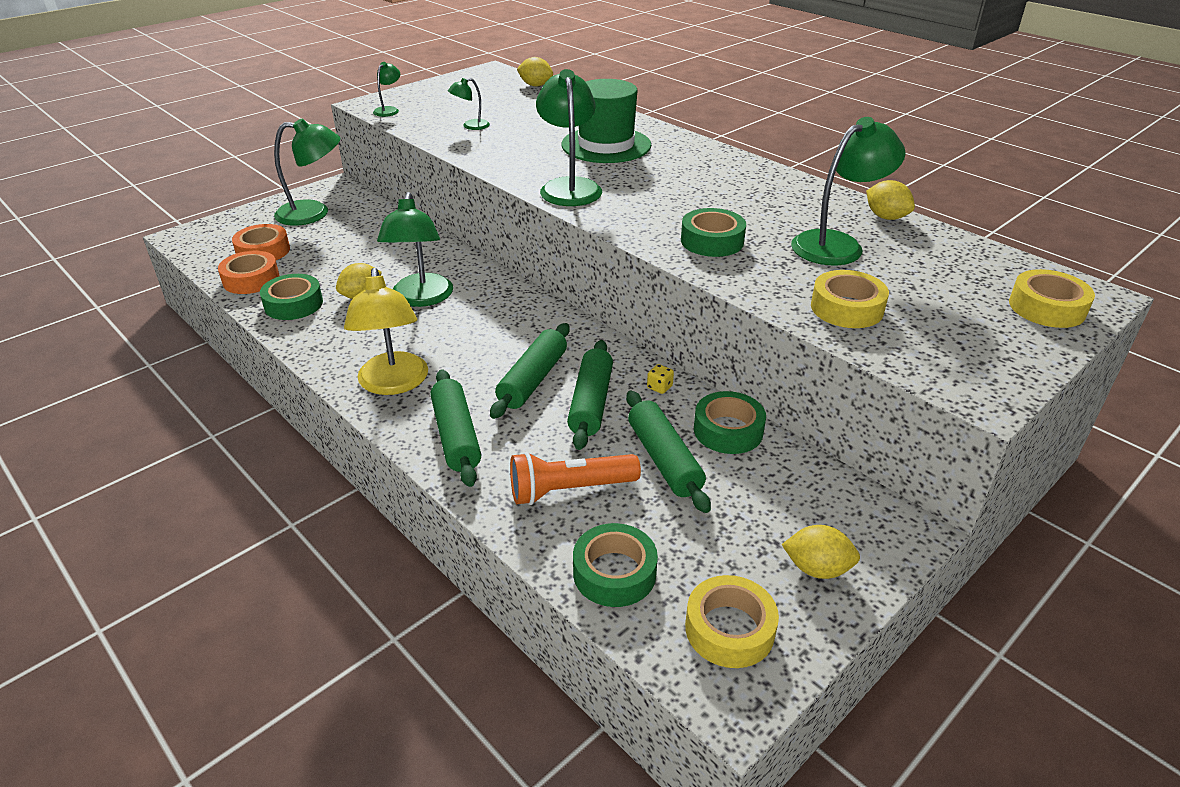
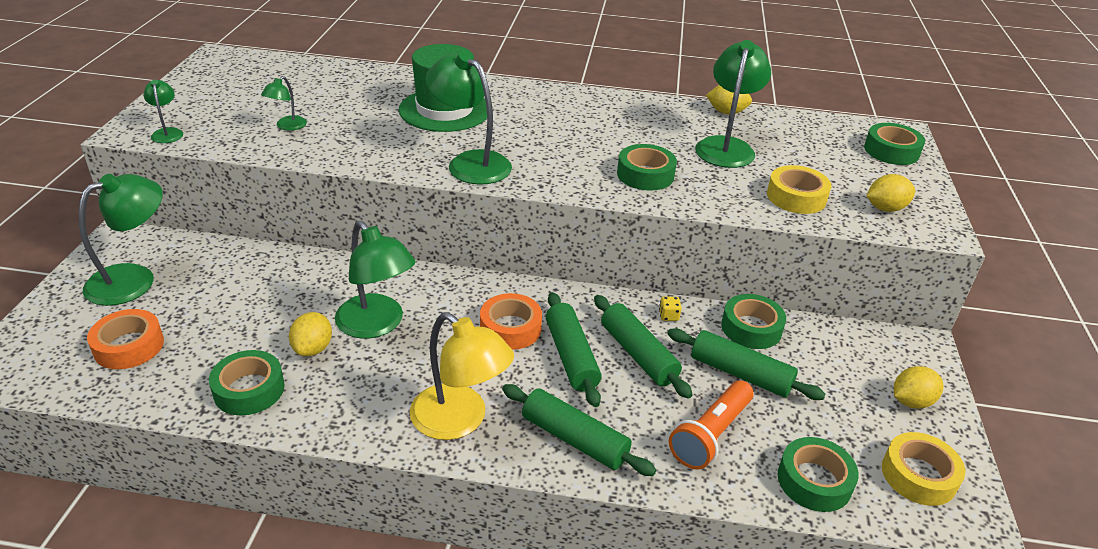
camera: 40 degrees left, 0 degrees up
(251, 279) = (159, 384): orange tape -> orange tape (510, 328)
(535, 85) = (291, 63): yellow lemon -> yellow lemon (885, 208)
(1047, 308) = (891, 151): yellow tape -> green tape

